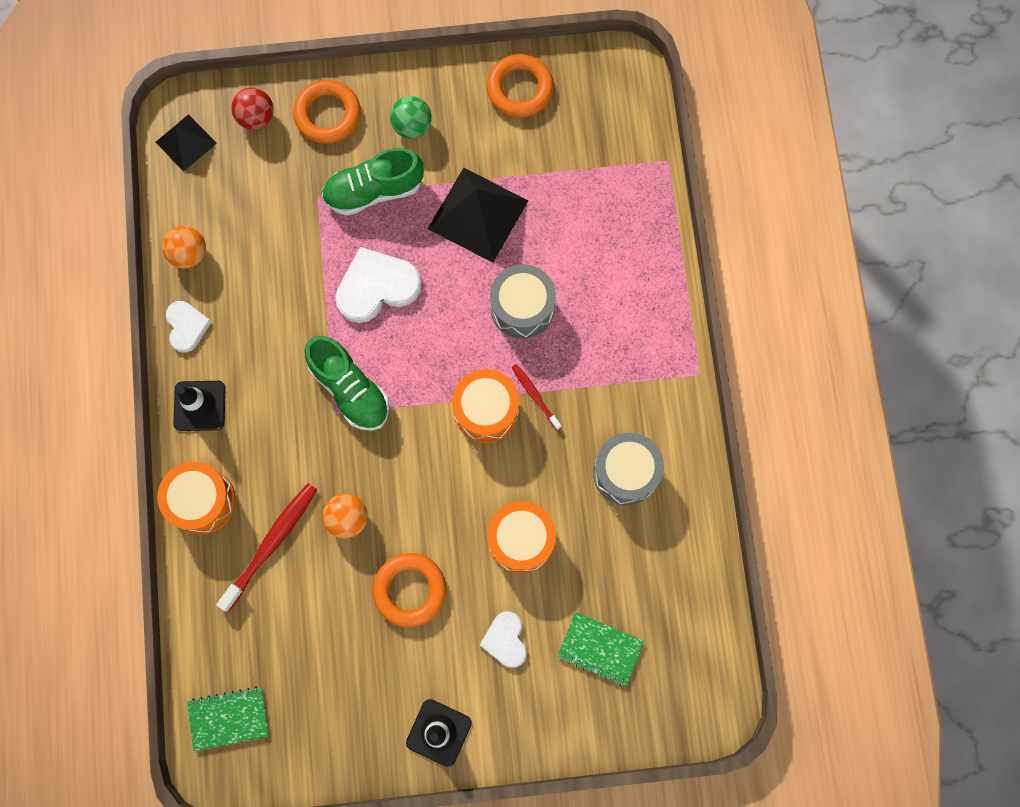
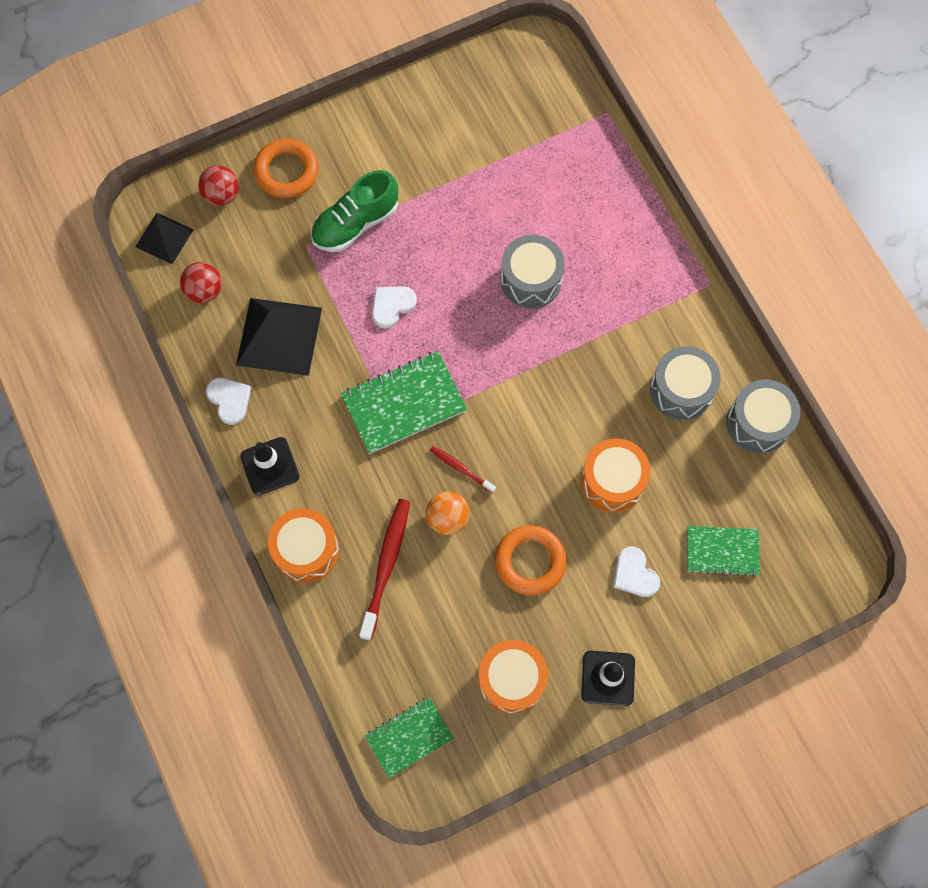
camera: 20 degrees left, 5 degrees down
(189, 254) = (206, 335): orange ball -> none
(204, 209) = (204, 291): none -> red ball
(350, 389) = (404, 403): green shoe -> green notebook
(377, 286) = (392, 306): white heart -> white heart, size x0.59
(412, 126) = (368, 156): green ball -> none
(478, 214) = (458, 213): black pyramid -> black pyramid (279, 336)
(486, 410) = (535, 379): orange drum -> orange drum (511, 679)
(520, 89) = (452, 94): orange ring -> none
(535, 395) = (573, 351): red toothbrush -> red toothbrush (461, 468)
(688, 533) = (758, 423): none -> grey drum

